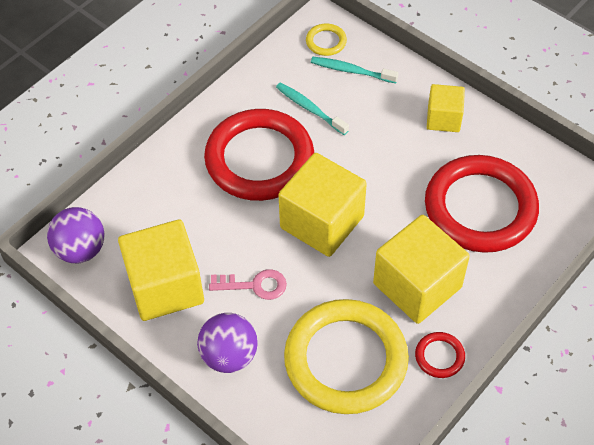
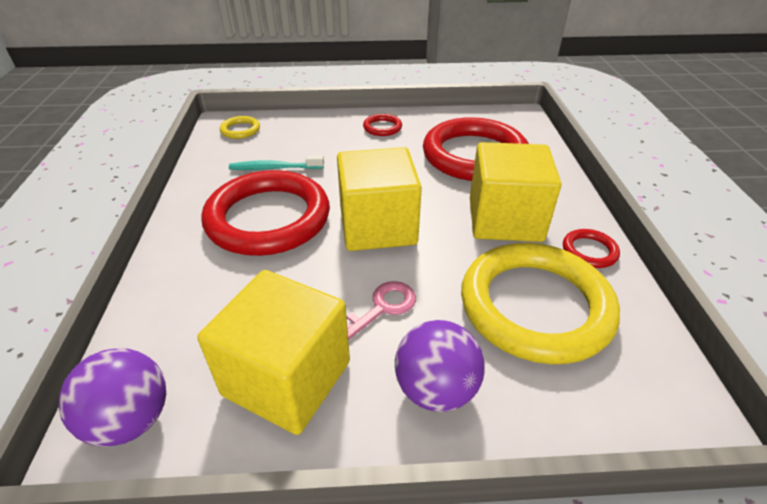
camera: 45 degrees left, 15 degrees down
(351, 71) = (281, 135): turquoise toothbrush -> none
(443, 118) = (382, 127): yellow cube -> red ring

